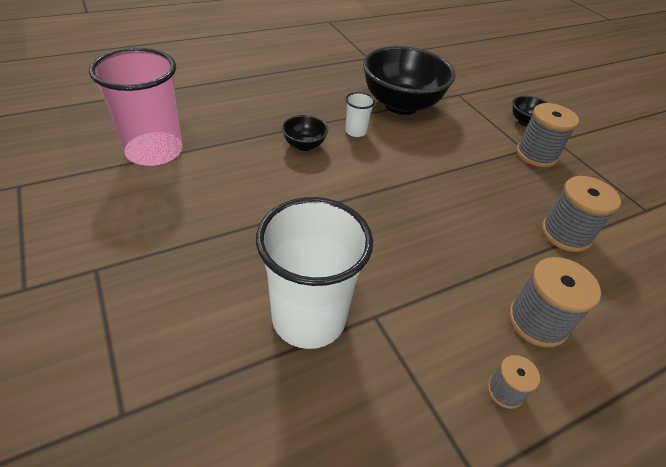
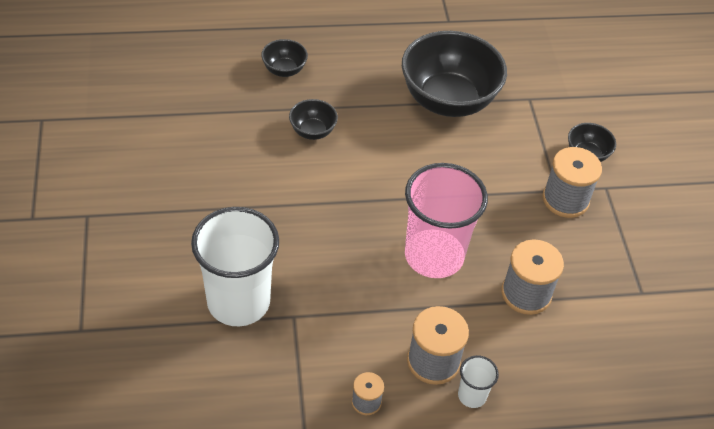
camera: 20 degrees right, 5 degrees up
(154, 151) = (165, 107): pink cup -> pink cup (434, 256)
(256, 106) = (284, 70): none -> black bowl
(355, 131) = (376, 125): white cup -> white cup (472, 395)

